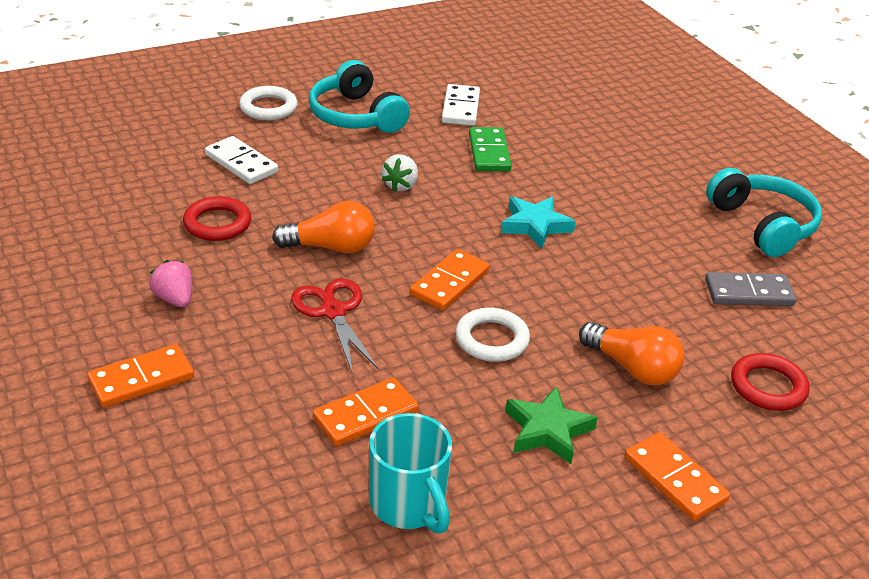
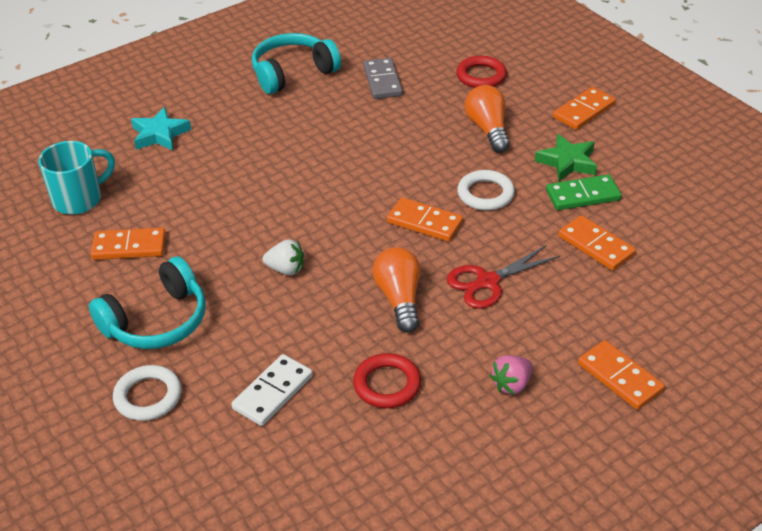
camera: 95 degrees left, 5 degrees up
(409, 505) = (666, 214): turquoise mug -> turquoise mug (79, 199)
(460, 108) = (129, 247): white domino -> orange domino
(489, 152) = (214, 220): green domino -> green domino (583, 195)
(535, 225) = (328, 183): turquoise star -> turquoise star (159, 134)
(632, 368) = (488, 129): orange light bulb -> orange light bulb turned 45 degrees counterclockwise

